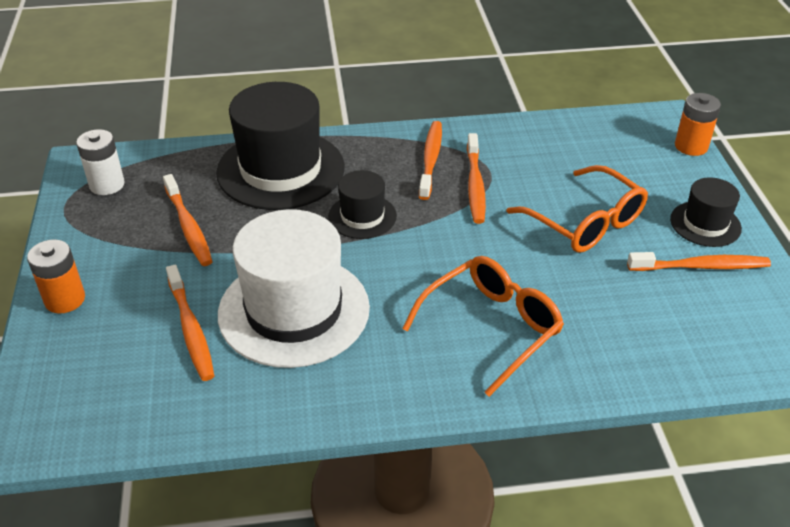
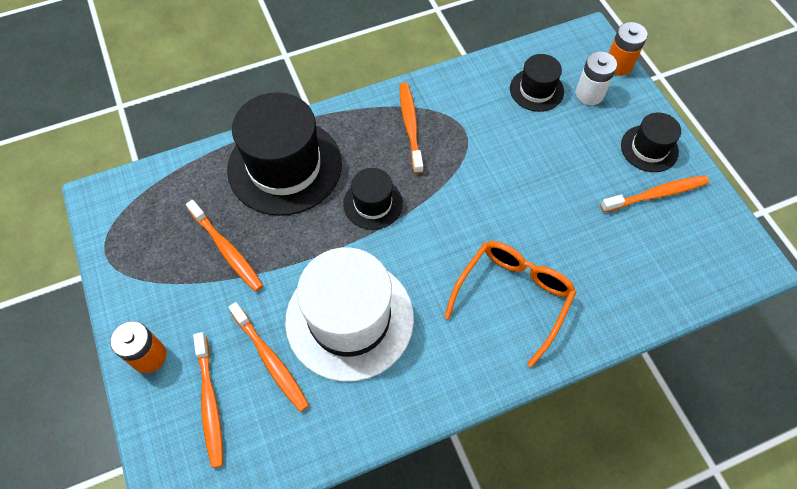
camera: 15 degrees left, 20 degrees up
(107, 184) = (134, 218): white battery -> white battery (589, 94)
(475, 185) = (456, 147): orange toothbrush -> orange toothbrush (210, 403)
(584, 222) = (555, 168): orange glasses -> none
(586, 152) = (536, 90): none -> black hat

